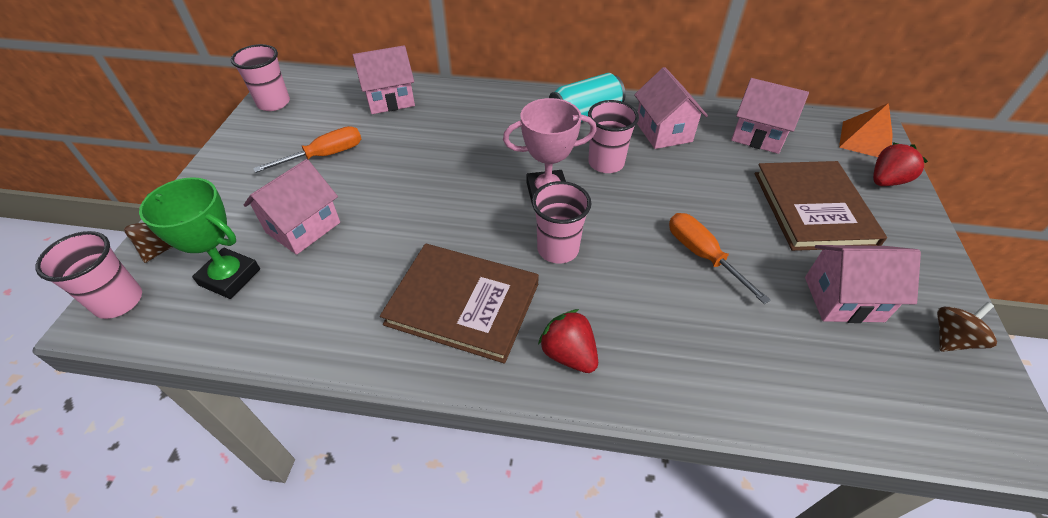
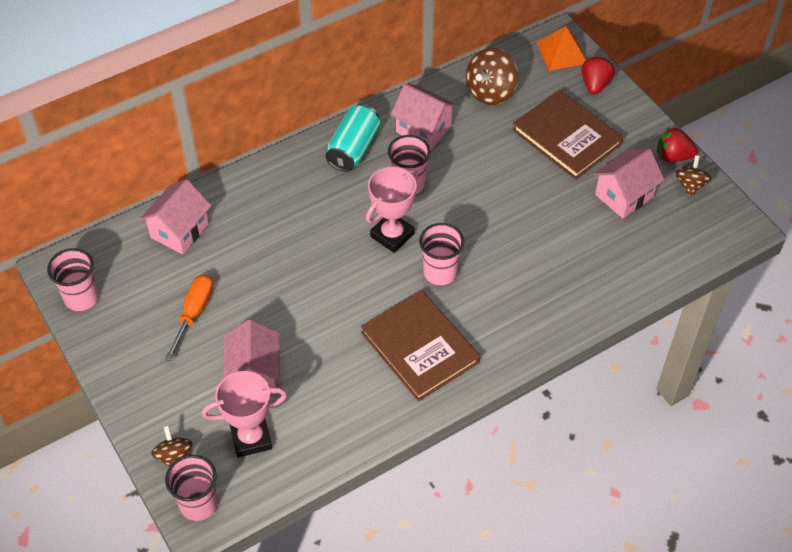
camera: 40 degrees left, 5 degrees up
(230, 277) = (251, 438): green trophy -> pink trophy
(463, 304) = (420, 347): brown book -> brown book turned 75 degrees clockwise
(569, 354) = (508, 333): red strawberry -> red strawberry (673, 156)
(701, 255) = (528, 217): orange screwdriver -> none
(758, 135) = (490, 92): pink house -> brown spinning top

